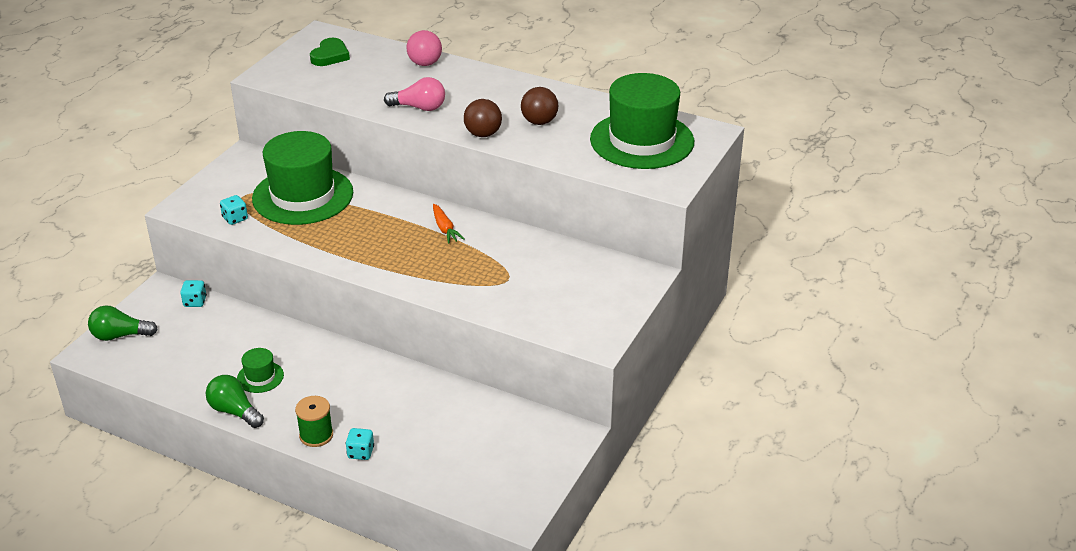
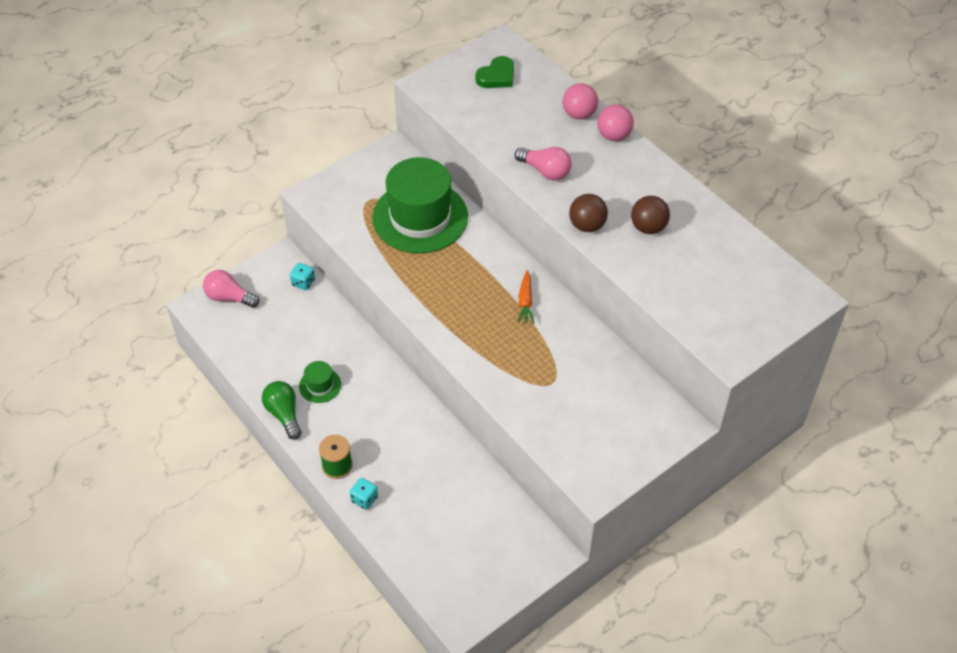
camera: 25 degrees right, 15 degrees up
(120, 335) = (229, 297): green light bulb -> pink light bulb
(235, 218) = (351, 224): turquoise dice -> none
(466, 70) = (613, 135): none -> pink ball
(642, 140) = (734, 286): green hat -> none

